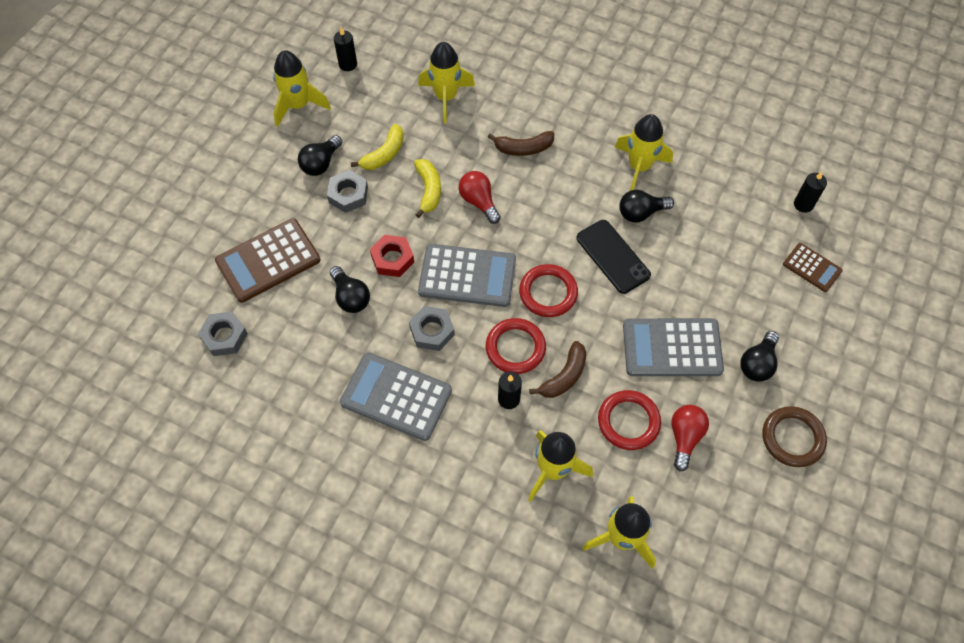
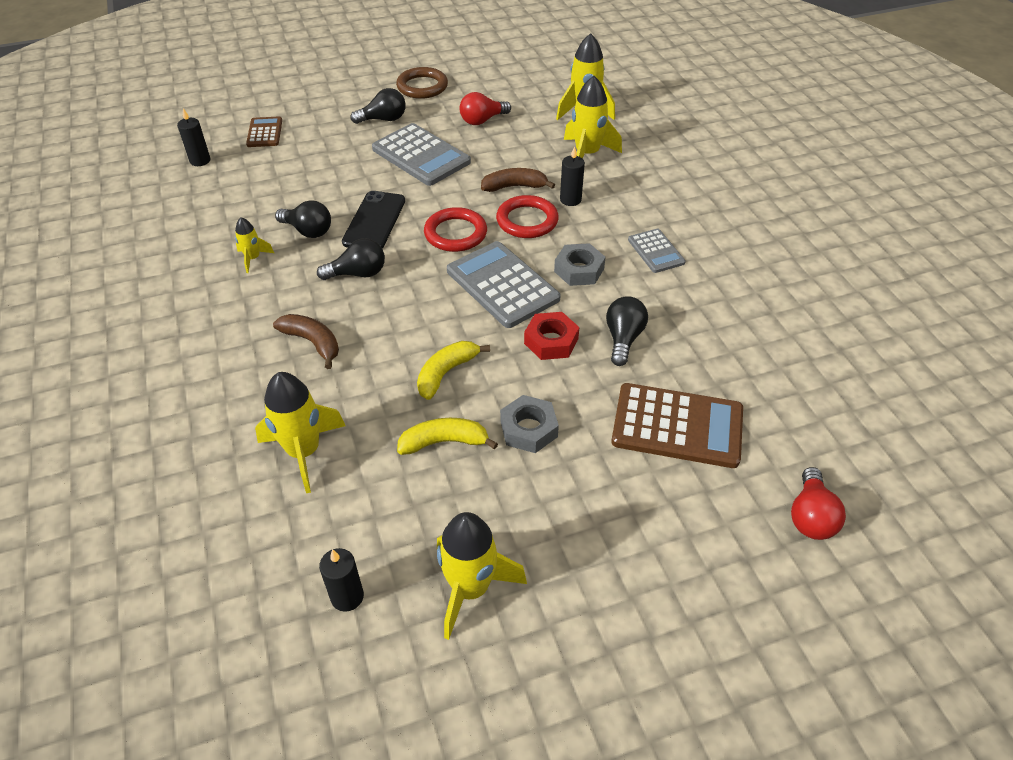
camera: 135 degrees left, 15 degrees down
(224, 336) = (779, 389): grey nut -> none
(321, 163) = (521, 487): black light bulb -> black light bulb (358, 273)
(396, 396) = (656, 251): grey calculator -> grey calculator, size x0.55
(479, 202) = (416, 330): red light bulb -> red light bulb (810, 516)
(628, 421) = (505, 145): red ring -> none
(639, 167) = (253, 258): yellow rocket -> yellow rocket, size x0.53

